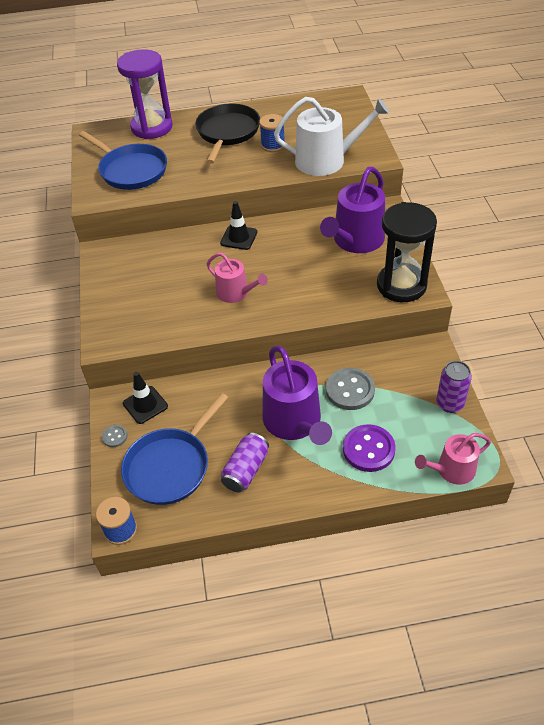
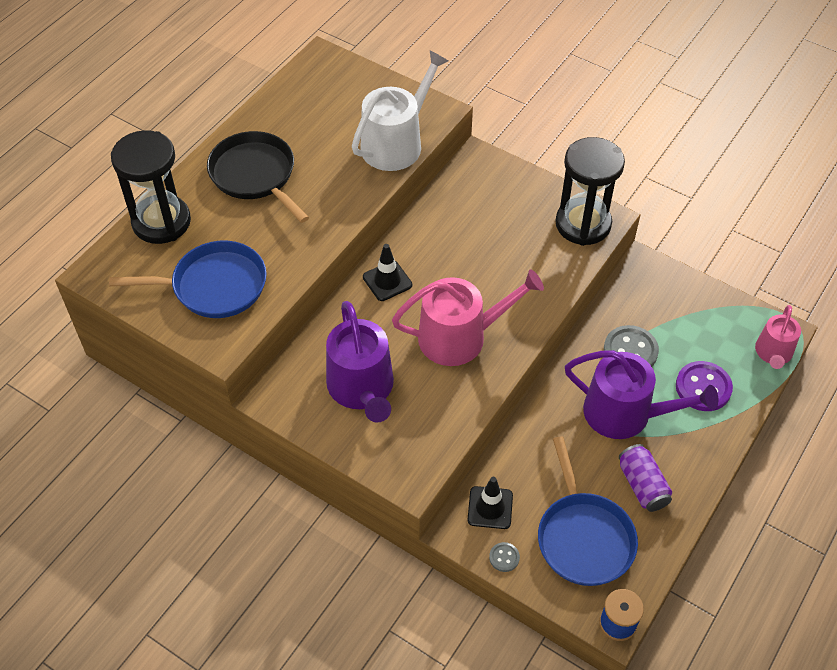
camera: 50 degrees left, 5 degrees up
(152, 127) = (161, 222): purple hourglass -> black hourglass
(236, 293) = (460, 337): pink watering can -> pink watering can, size x1.67
(273, 145) = (322, 160): blue spool -> none
(355, 241) = (493, 208): purple watering can -> purple watering can (362, 389)
(450, 404) = (710, 301): purple can -> none

